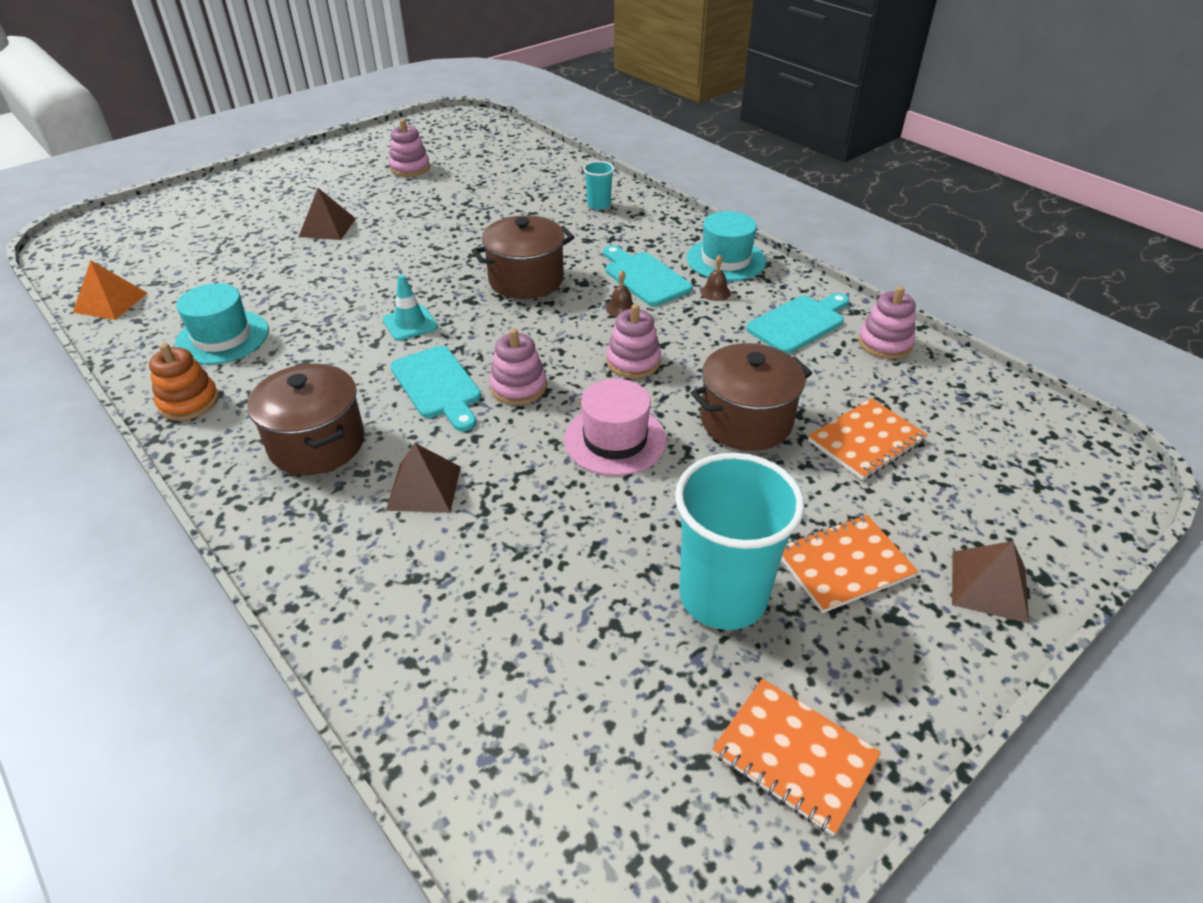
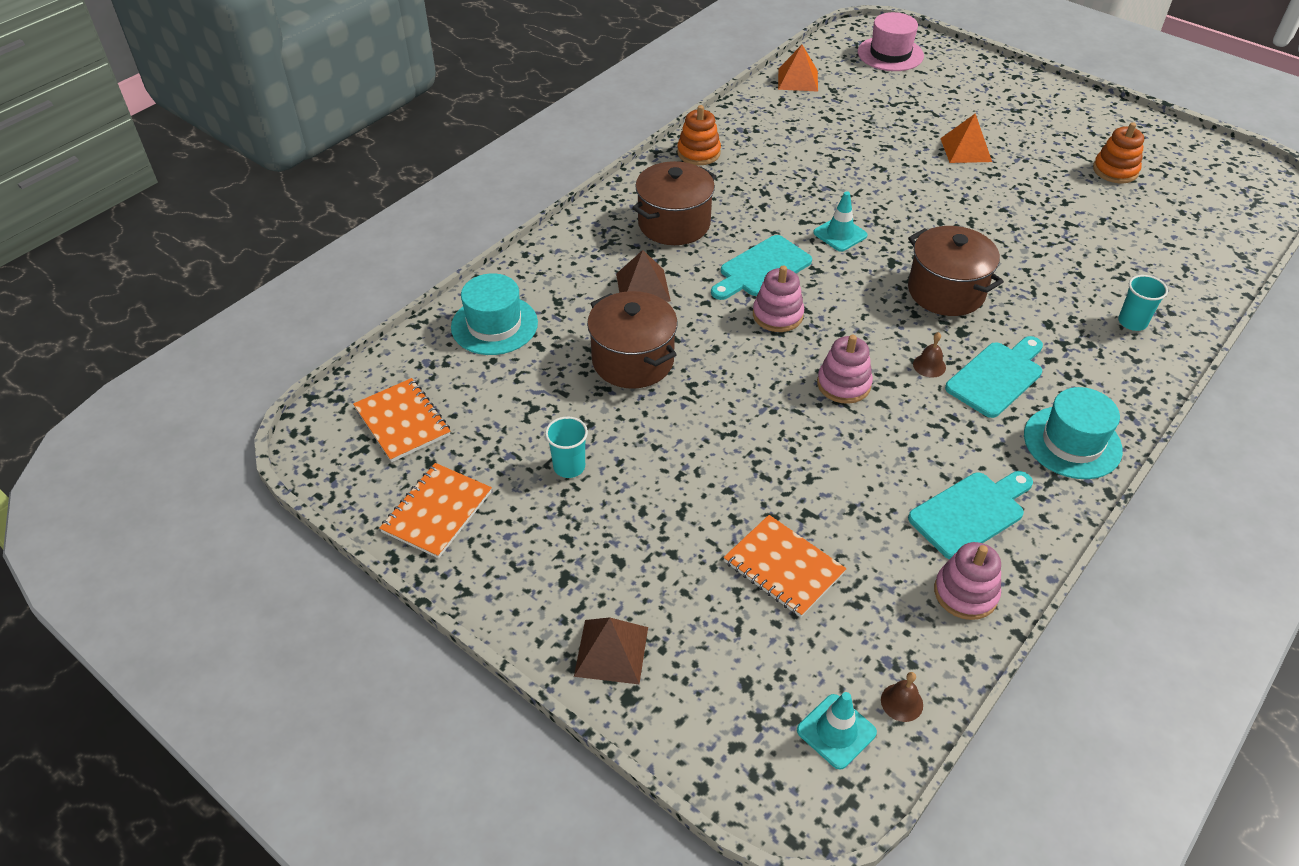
camera: 80 degrees right, 5 degrees up
(222, 337) = (778, 144): turquoise hat -> turquoise hat (494, 325)
(327, 227) = (966, 150): brown pyramid -> orange pyramid
(410, 168) = (1115, 170): pink stacking toy -> orange stacking toy
(615, 440) = (728, 385): pink hat -> pink hat (890, 54)
(715, 292) = (997, 437): brown bell -> brown bell (902, 702)
(723, 596) = (569, 466): turquoise cup -> turquoise cup, size x0.46
(746, 421) = (783, 472): brown pot -> brown pot (633, 360)
(799, 323) = (970, 513): turquoise cutting board -> turquoise cutting board turned 75 degrees counterclockwise
(844, 565) = (616, 545): orange notebook -> orange notebook (402, 422)
(1040, 440) = (836, 731): none -> turquoise traffic cone

